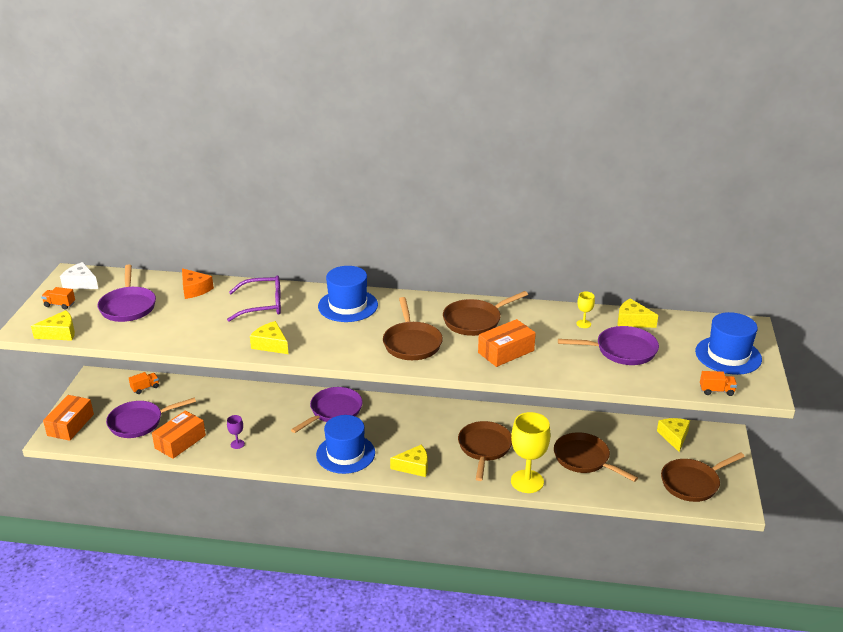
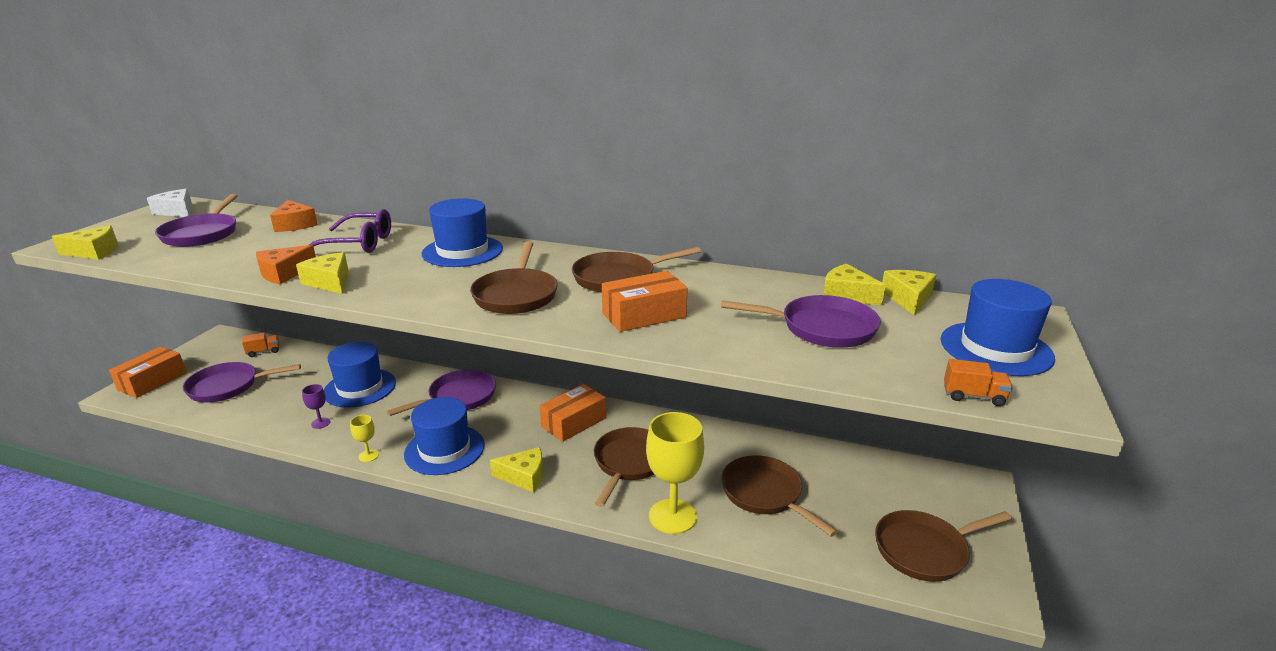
camera: 10 degrees right, 5 degrees down
(59, 305) = (129, 227): orange truck -> none
(180, 442) = (257, 413): orange box -> orange box (573, 422)
(230, 340) = (284, 273): none -> orange cheese
(249, 412) = (360, 388): none -> blue hat
(583, 324) = (772, 293): yellow goblet -> yellow goblet (368, 456)
(674, 437) = (903, 478): yellow cheese -> yellow cheese (908, 299)

